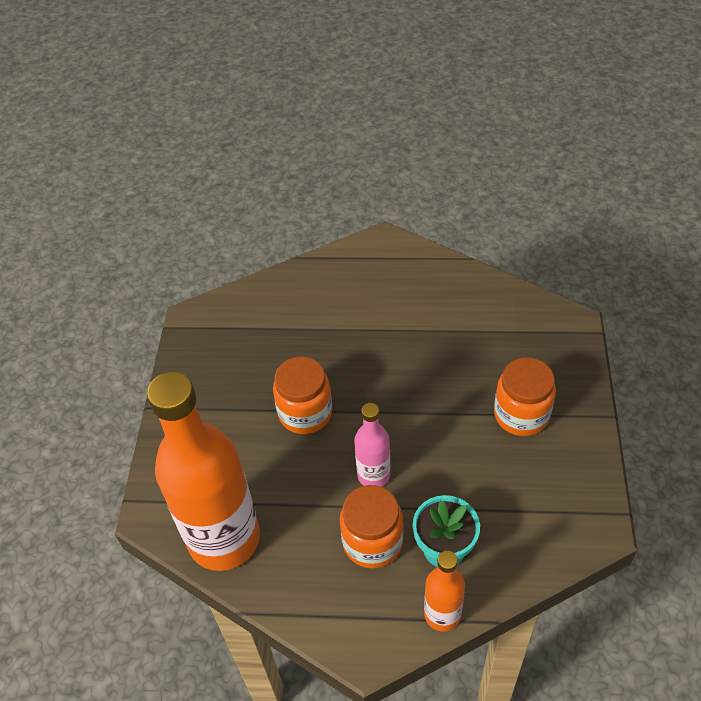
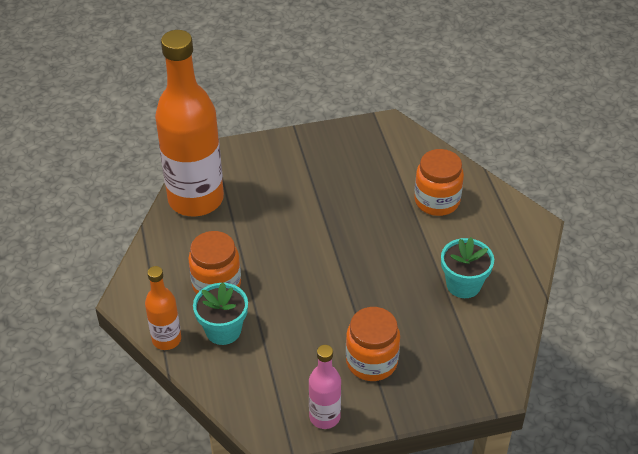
camera: 70 degrees right, 5 degrees down
(305, 413) = (321, 216): orange jar -> orange jar (437, 201)
(373, 475) = (276, 272): pink bottle -> pink bottle (324, 417)
(442, 315) = (463, 285): none -> turquoise flower pot

